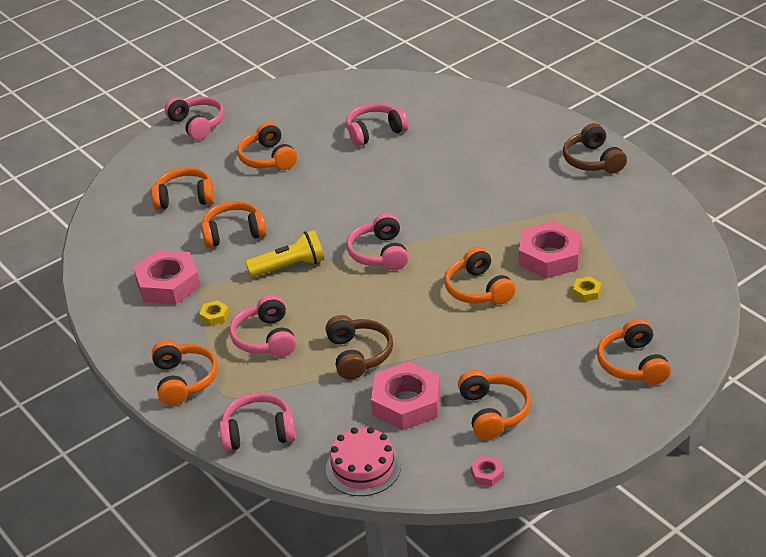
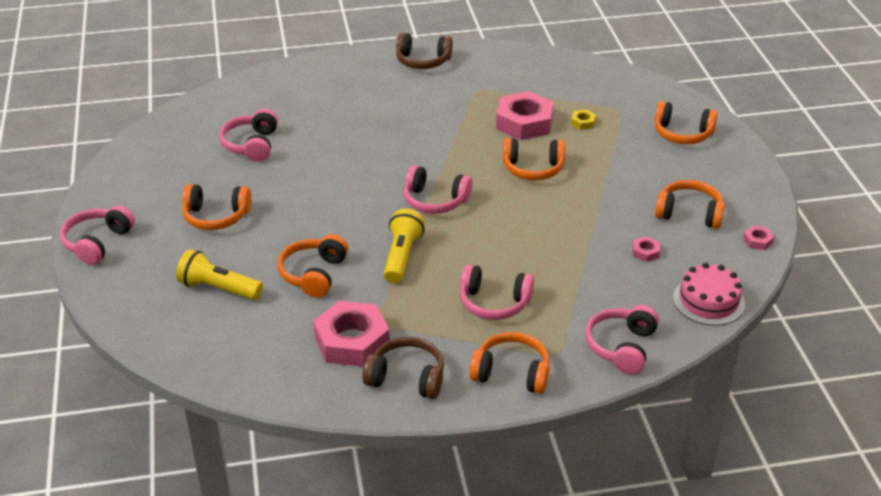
camera: 65 degrees left, 0 degrees up
(185, 198) = (218, 288): orange headphones -> yellow flashlight
(197, 124) = (97, 243): pink headphones -> pink headphones turned 60 degrees counterclockwise
(214, 316) = (432, 325): yellow nut -> none
(358, 355) = (563, 257): brown headphones -> brown headphones (407, 378)
(406, 403) = (645, 252): pink nut -> pink nut, size x0.42

